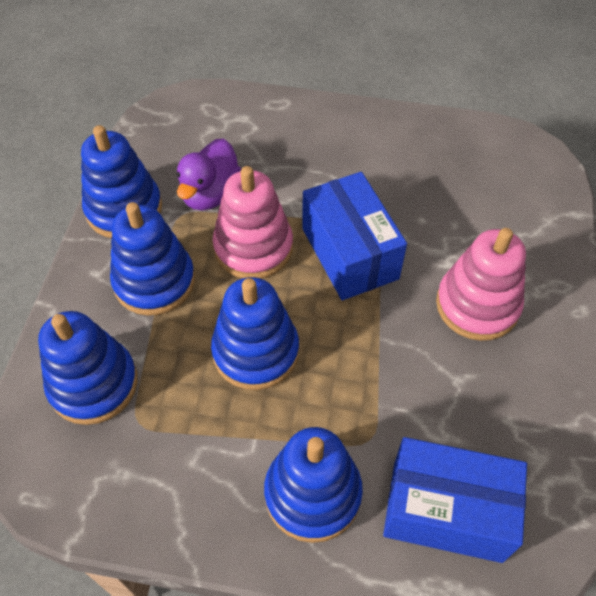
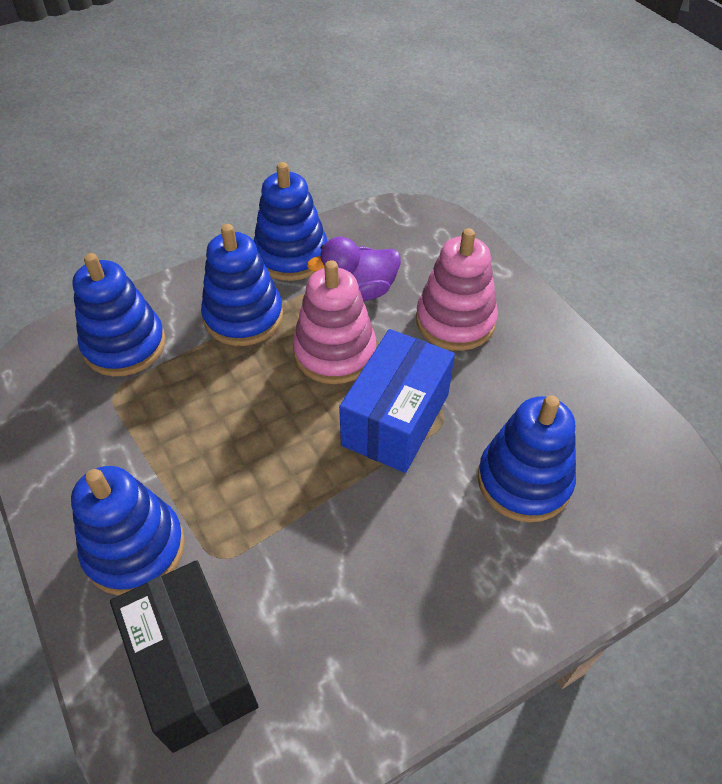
camera: 50 degrees right, 5 degrees down
(256, 351) = (236, 421): blue stacking toy -> blue stacking toy (524, 481)
(446, 511) = (192, 667): blue box -> black box
(477, 305) = (439, 554): pink stacking toy -> pink stacking toy (455, 321)

